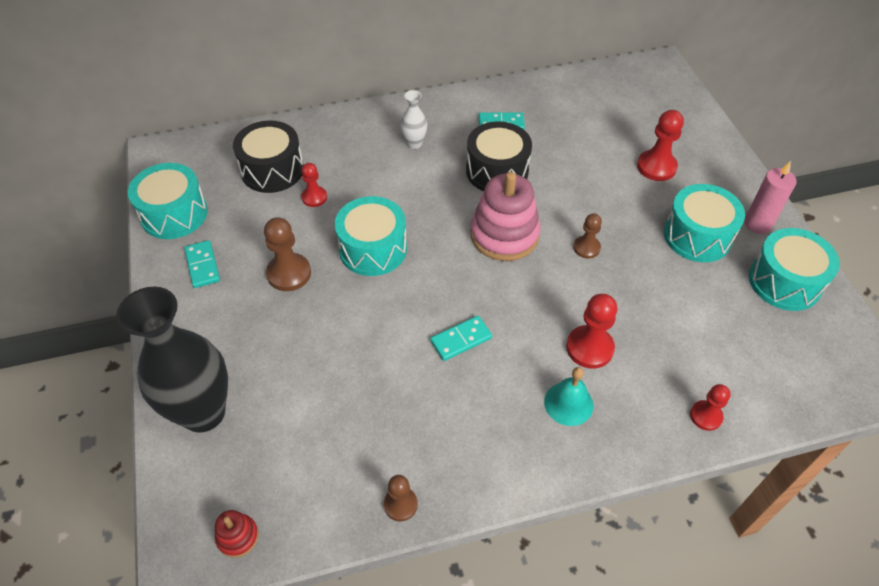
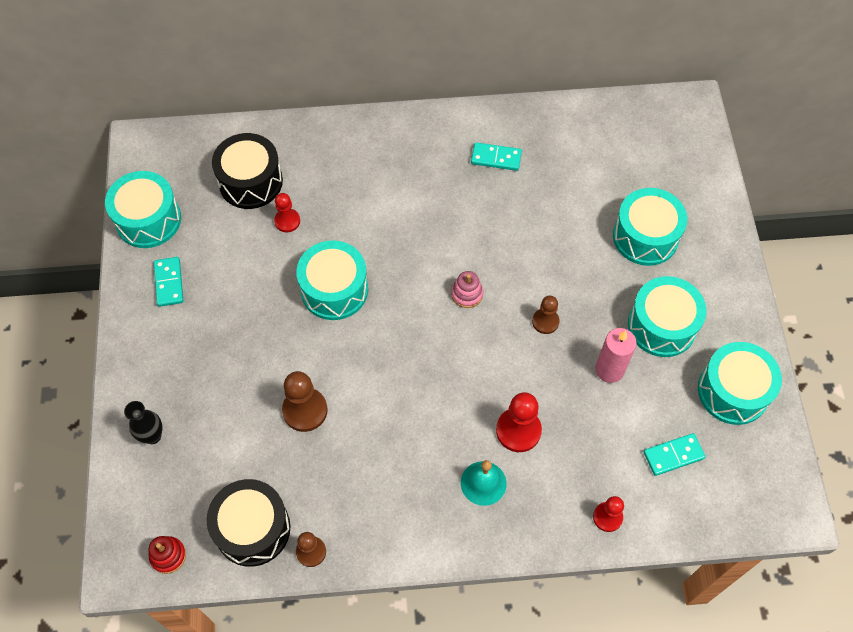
camera: 10 degrees right, 10 degrees up
(203, 412) = (152, 436): black vase -> black vase, size x0.44
(289, 273) = (249, 304): brown pawn -> brown pawn (305, 410)
(414, 144) = (400, 170): white vase -> none
(461, 340) = (398, 402): turquoise domino -> turquoise domino (673, 455)
(497, 171) = (477, 217): black drum -> black drum (252, 529)
(504, 235) = (467, 294): pink stacking toy -> pink stacking toy, size x0.46
(656, 167) = (645, 237): red pawn -> turquoise drum
(757, 224) = (729, 321): pink candle -> pink candle (609, 370)

